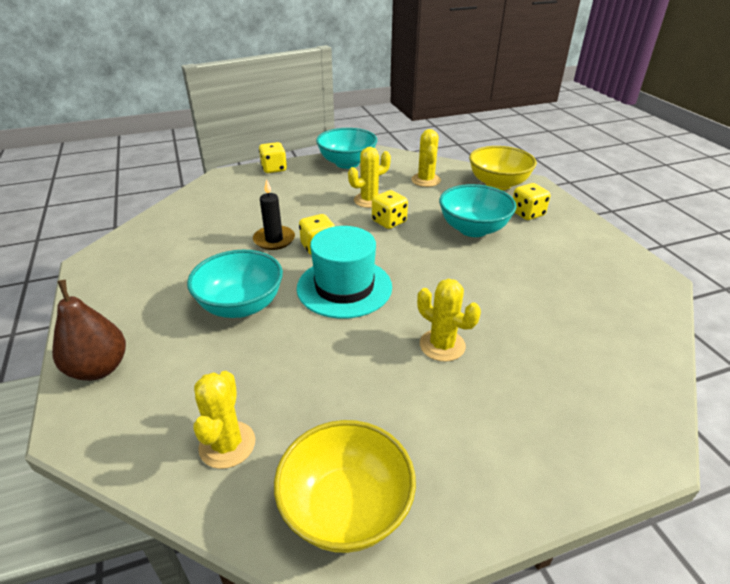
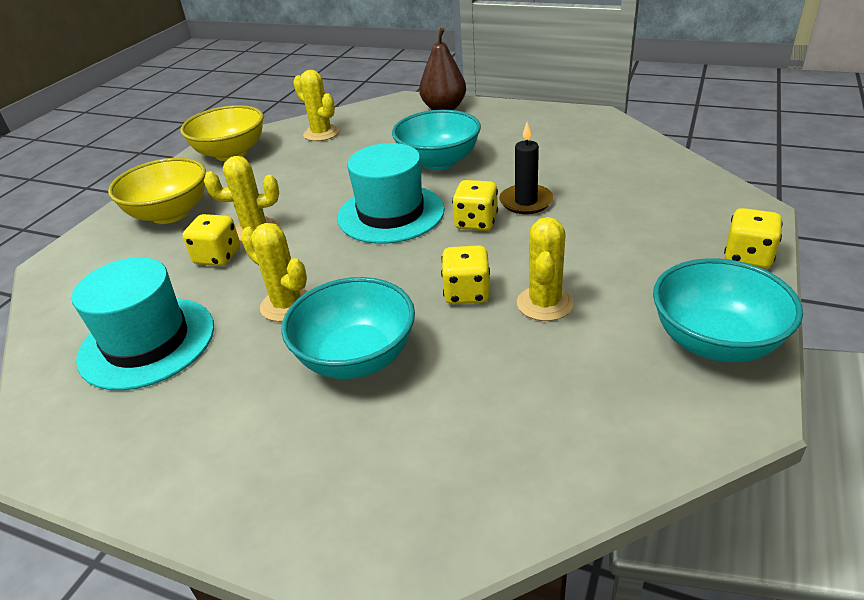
camera: 135 degrees right, 0 degrees up
(426, 180) = (551, 404): yellow cactus -> yellow cactus (287, 305)
(498, 184) = (432, 501): yellow bowl -> yellow bowl (170, 214)
(527, 214) = (309, 452): yellow dice -> yellow dice (218, 257)
(579, 303) = (147, 342): none -> turquoise hat

